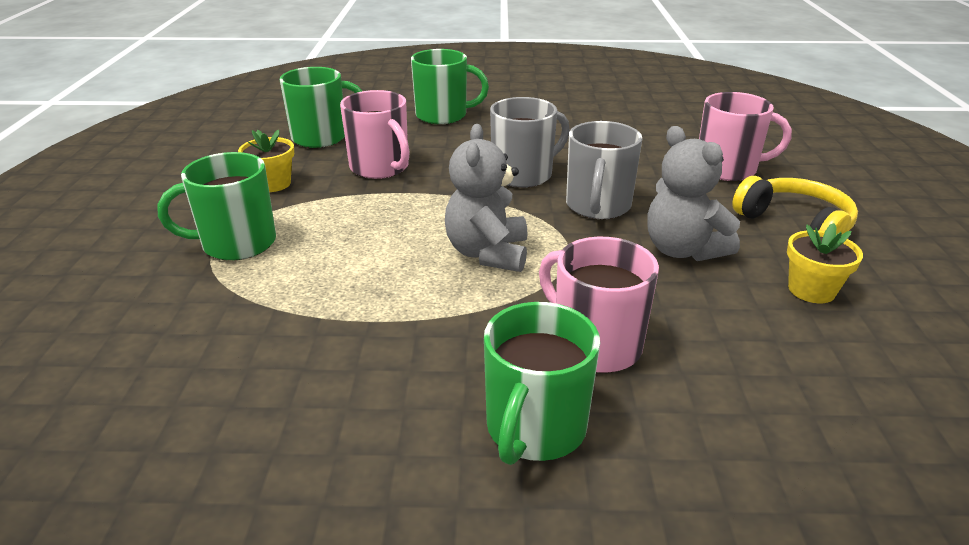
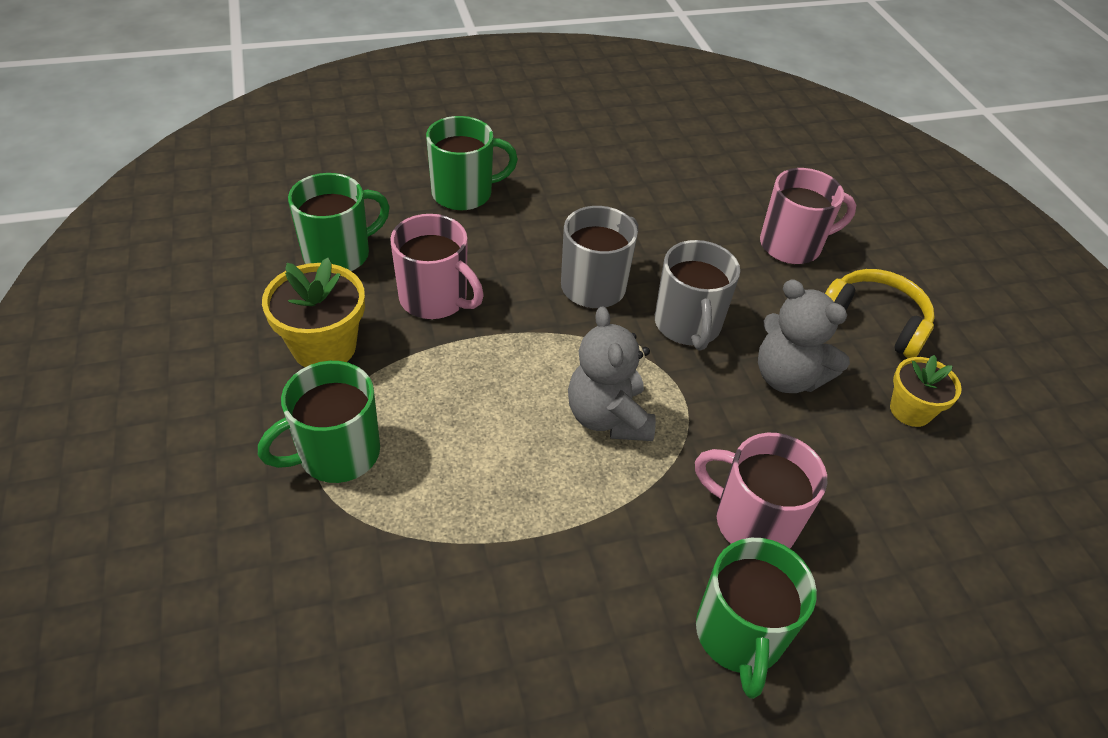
camera: 20 degrees left, 15 degrees up
(272, 184) = (324, 347): yellow flower pot -> yellow flower pot, size x1.54

